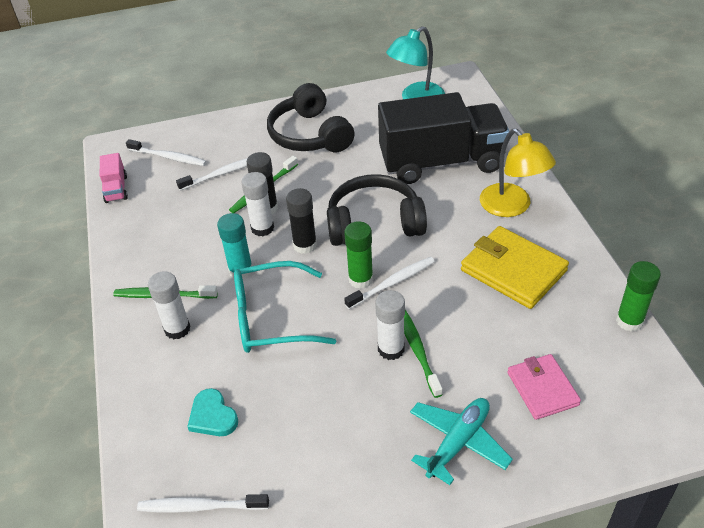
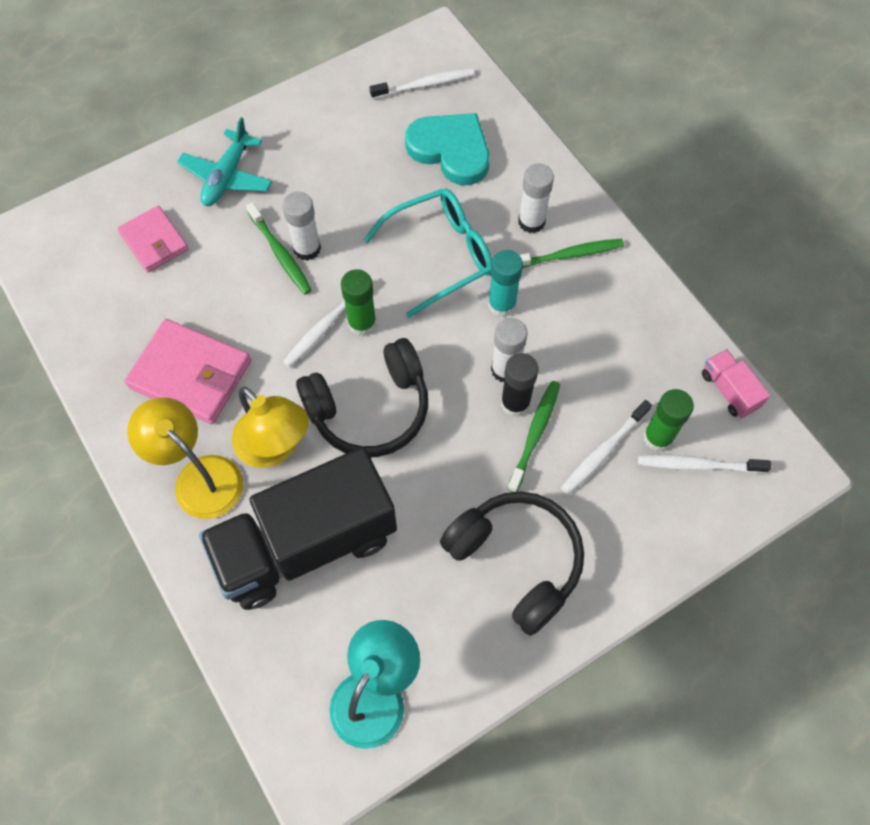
camera: 160 degrees right, 20 degrees up
(212, 416) = (451, 150): turquoise heart -> turquoise heart, size x1.77
(305, 245) = (443, 356): black glue stick -> none
(452, 213) = (275, 448): none -> yellow lamp
(513, 270) = (190, 374): yellow wallet -> pink wallet
(629, 321) = (63, 335): green glue stick -> green glue stick (658, 437)

